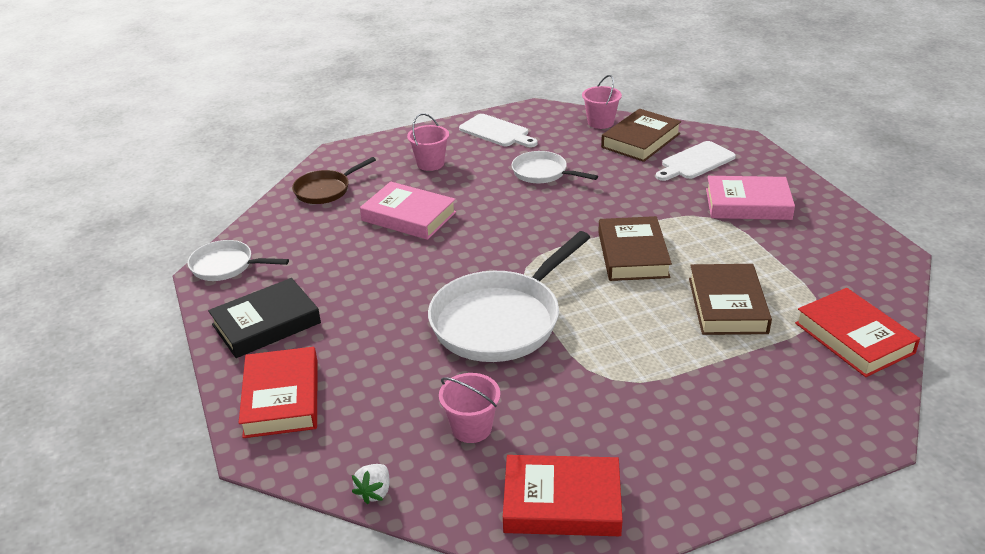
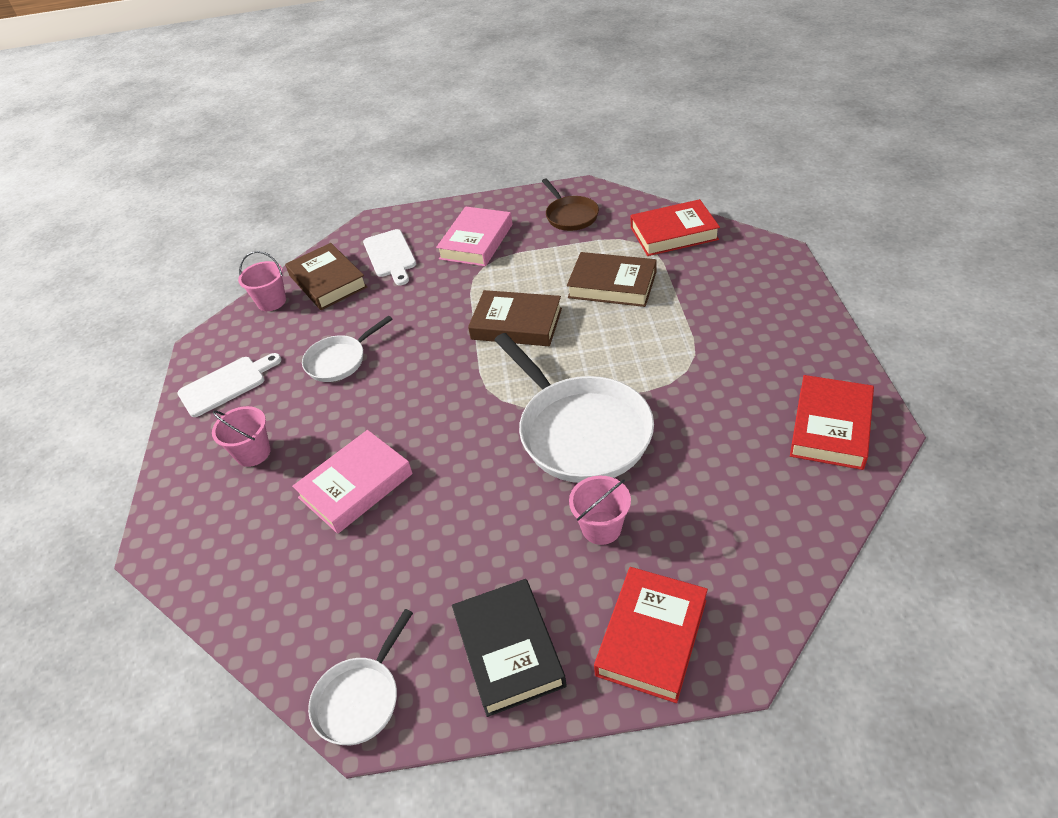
camera: 70 degrees left, 10 degrees up
(281, 398) = (652, 637): red book -> red book turned 75 degrees counterclockwise
(325, 190) = (242, 569): brown pan -> brown pan (570, 216)
(374, 492) = (807, 559): white strawberry -> none
(471, 428) = (731, 474): pink bucket -> pink bucket (601, 528)

